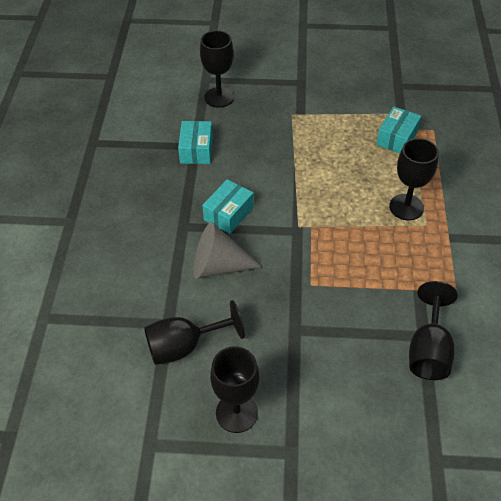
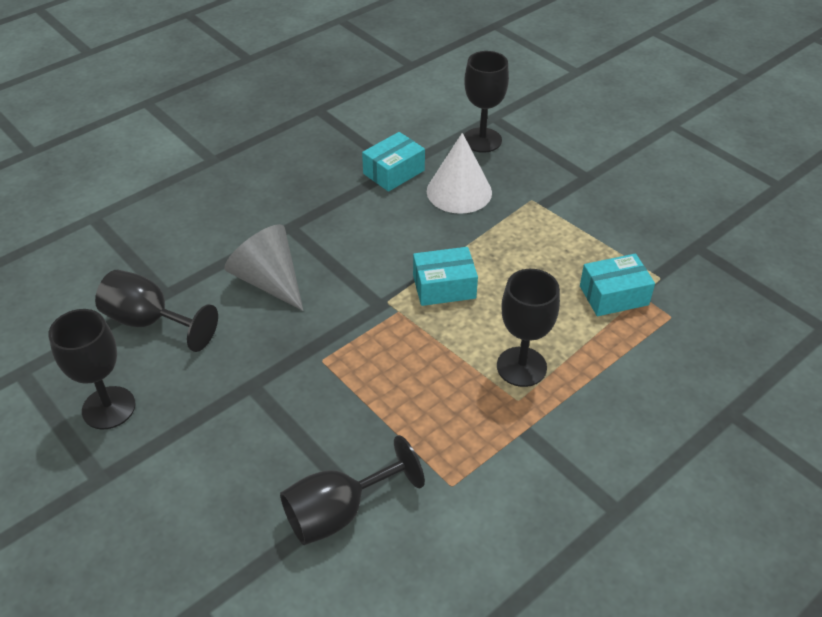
camera: 45 degrees right, 5 degrees down
(228, 214) = (341, 245): turquoise box -> turquoise box (444, 287)
(248, 136) = (459, 191): none -> white cone

